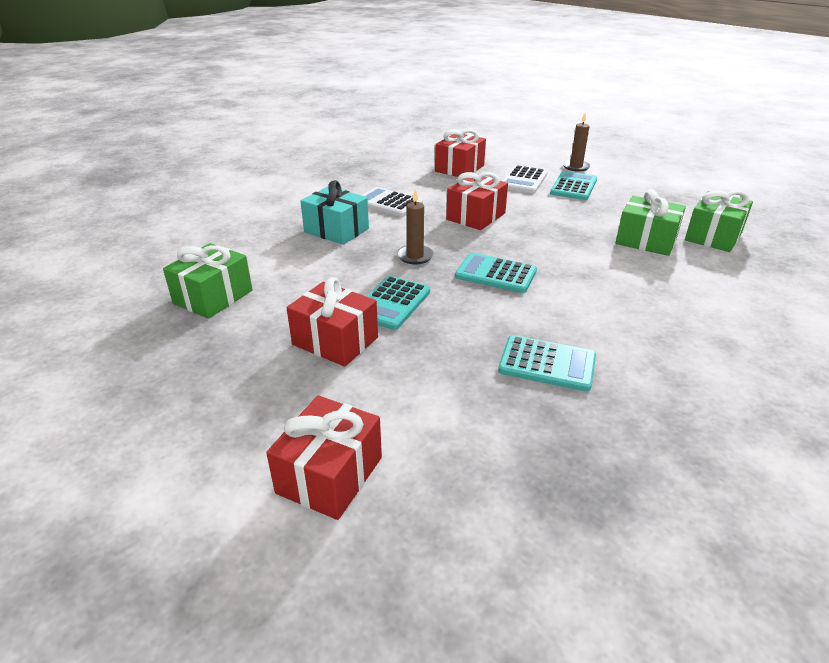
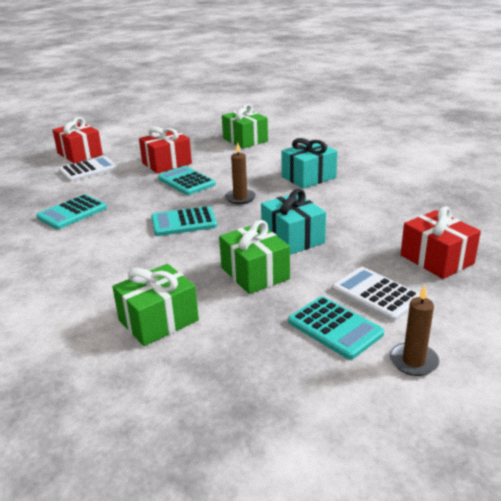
camera: 115 degrees right, 5 degrees down
(389, 203) = (351, 203): white calculator -> white calculator (88, 170)
(476, 216) = (292, 238): red gift -> turquoise gift
(496, 274) = (184, 222): turquoise calculator -> turquoise calculator turned 150 degrees counterclockwise
(713, 236) = (118, 380): green gift -> green gift (255, 273)

